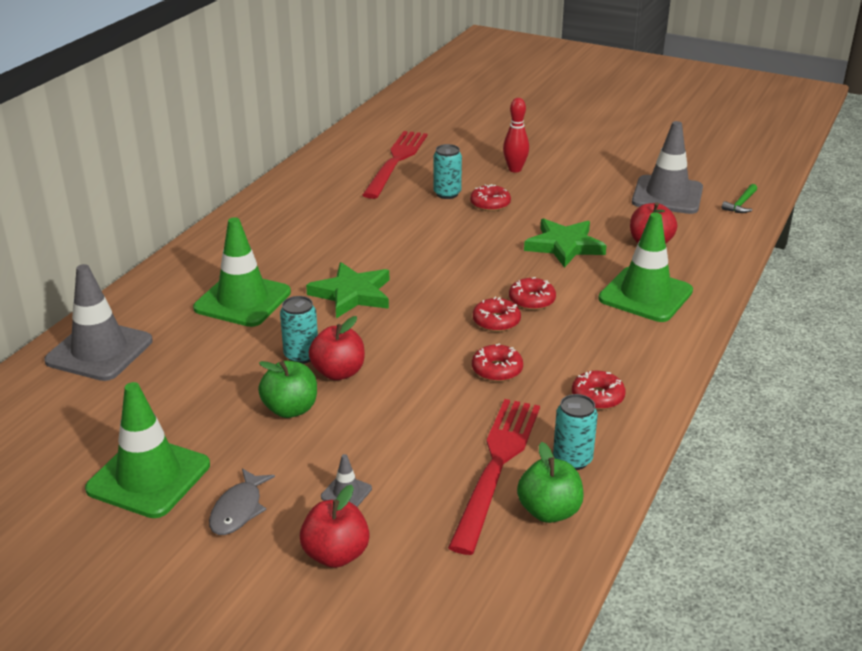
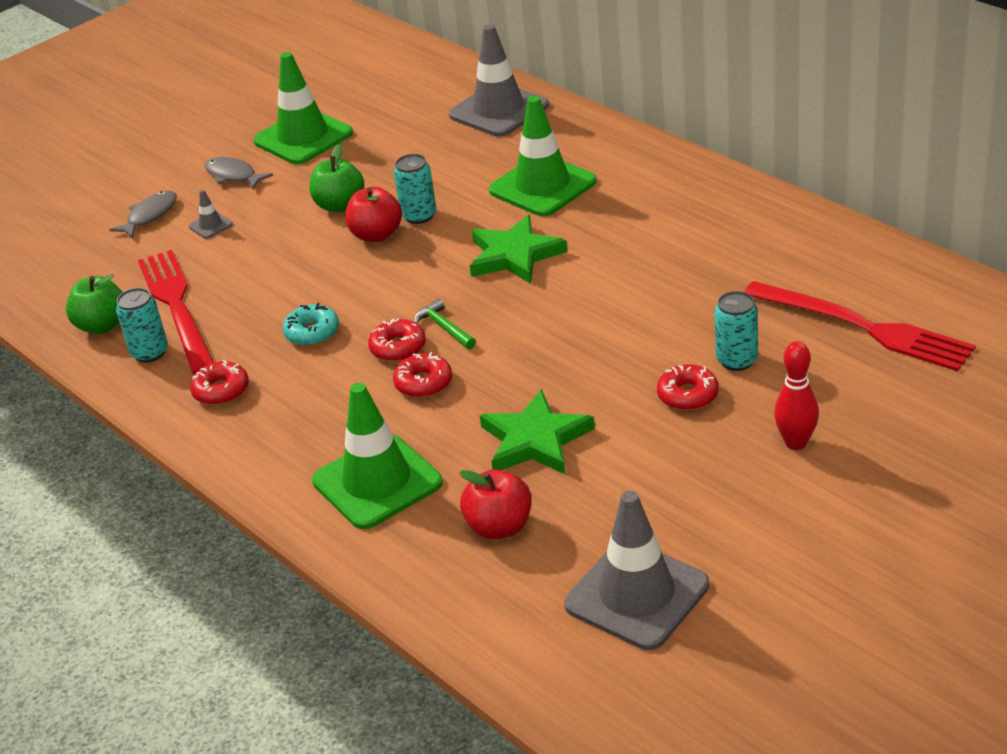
camera: 115 degrees right, 5 degrees up
(336, 554) = (150, 215): red apple -> grey fish
(496, 466) = (177, 307): red fork -> red fork turned 150 degrees counterclockwise
(497, 370) = (312, 332): red donut -> turquoise donut
(741, 204) = (569, 680): green hammer -> green hammer (444, 328)

